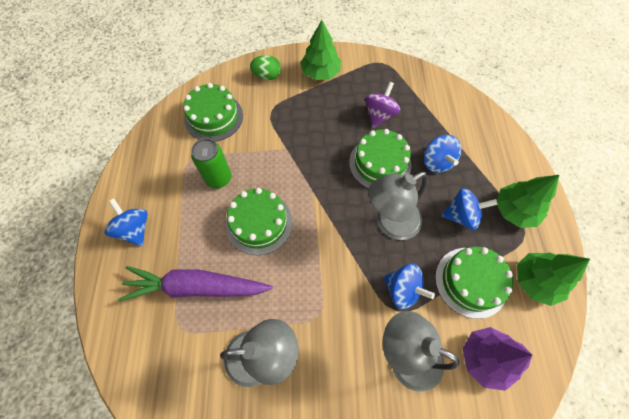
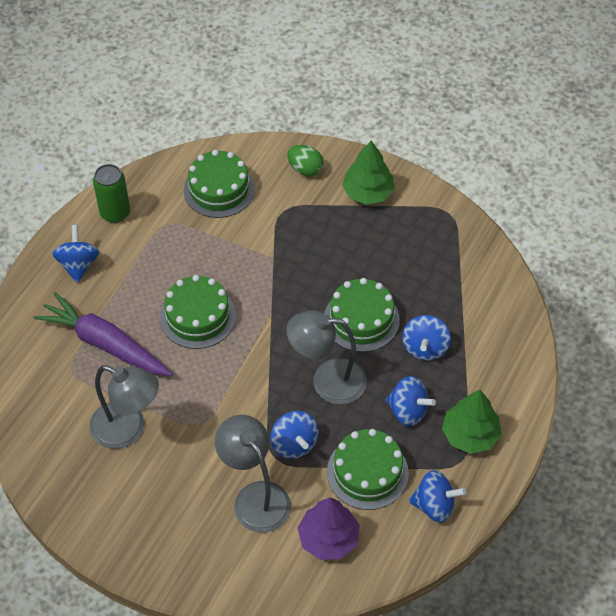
camera: 30 degrees right, 10 degrees down
(218, 178) = (185, 255): green can -> green can (115, 213)
(379, 115) = (400, 270): purple spinning top -> none
(535, 281) = (434, 505): green tree -> blue spinning top

